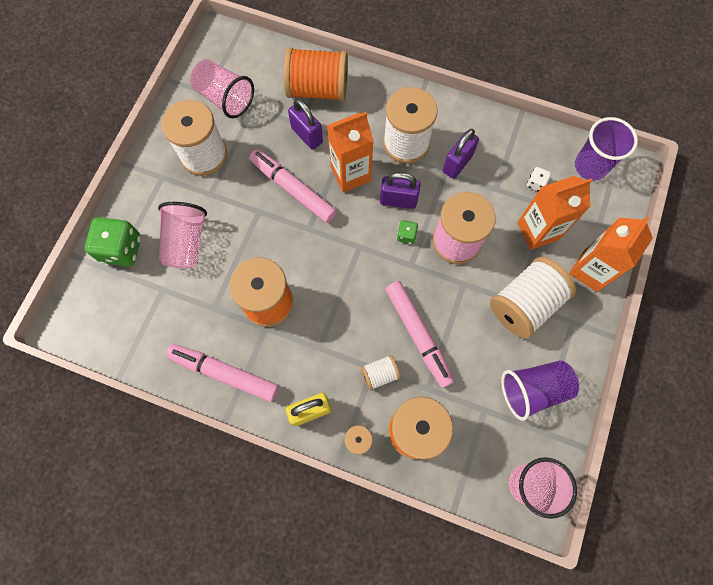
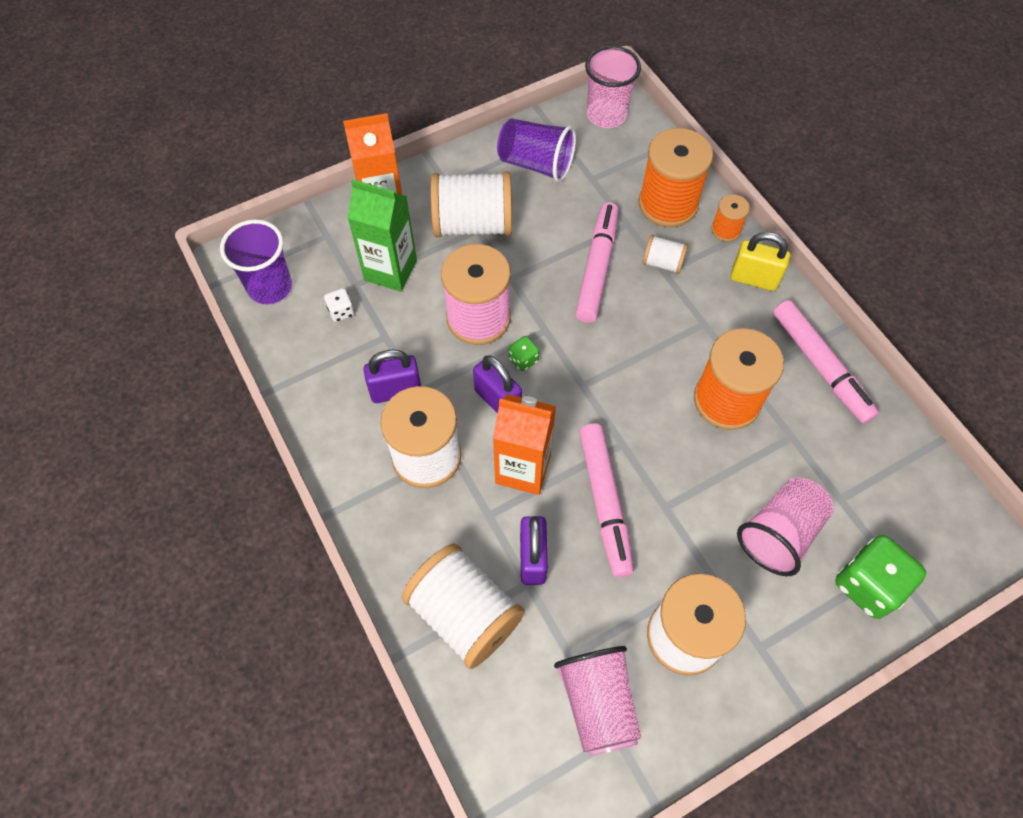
camera: 140 degrees left, 10 degrees down
(318, 89) = (464, 613): orange spool -> white spool
(538, 231) = (390, 270): orange carton -> green carton

